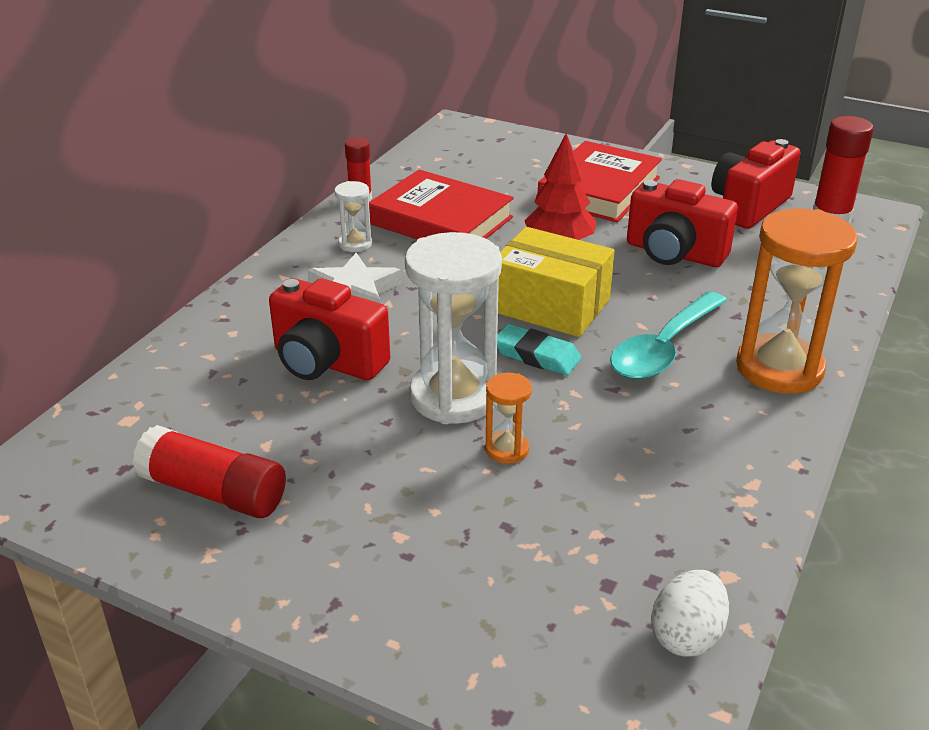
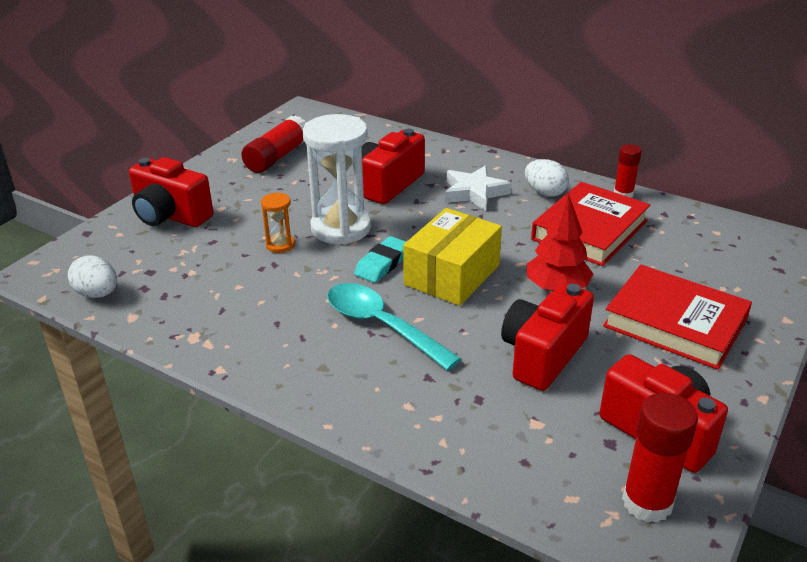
camera: 95 degrees right, 0 degrees up
(355, 244) = (545, 192): white hourglass -> white egg
(431, 598) = (170, 216): none -> red camera
(779, 368) = (341, 386): orange hourglass -> none

